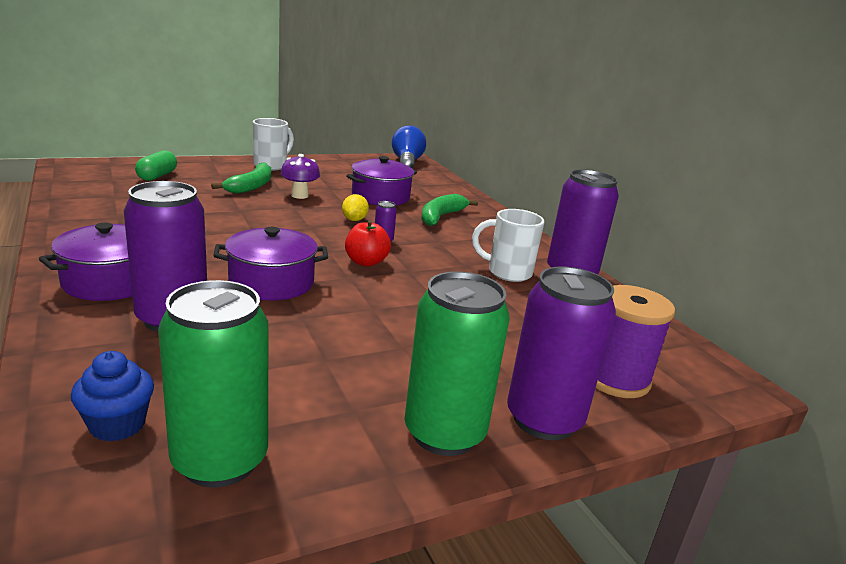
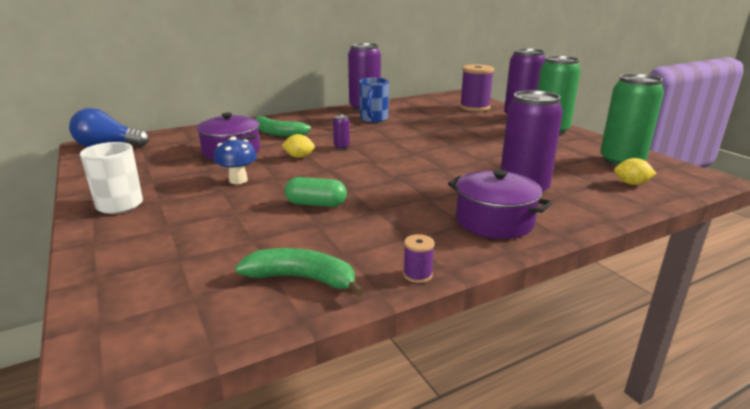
camera: 90 degrees left, 0 degrees up
(56, 233) = (417, 275): none -> purple spool
(117, 425) = (631, 183): blue cupcake -> yellow lemon
(157, 176) = (174, 266): green capsule -> green capsule (316, 204)
(251, 186) = (211, 205): green banana -> green banana (303, 279)
(271, 282) = (442, 171): purple pot -> none
(299, 195) = (238, 180): purple mushroom -> blue mushroom
(366, 262) = (385, 149): red apple -> none
(507, 272) = (373, 119): white mug -> blue mug

